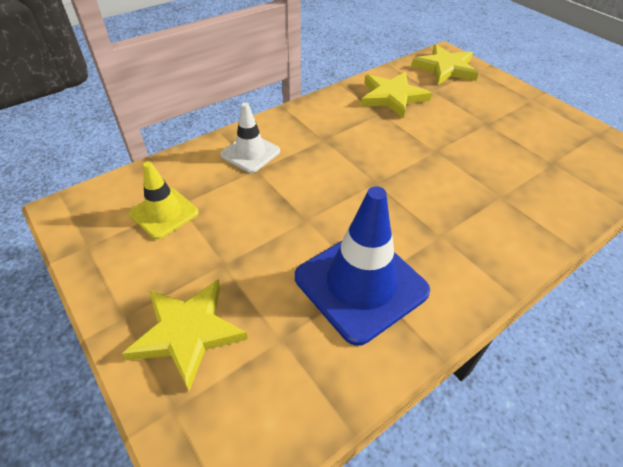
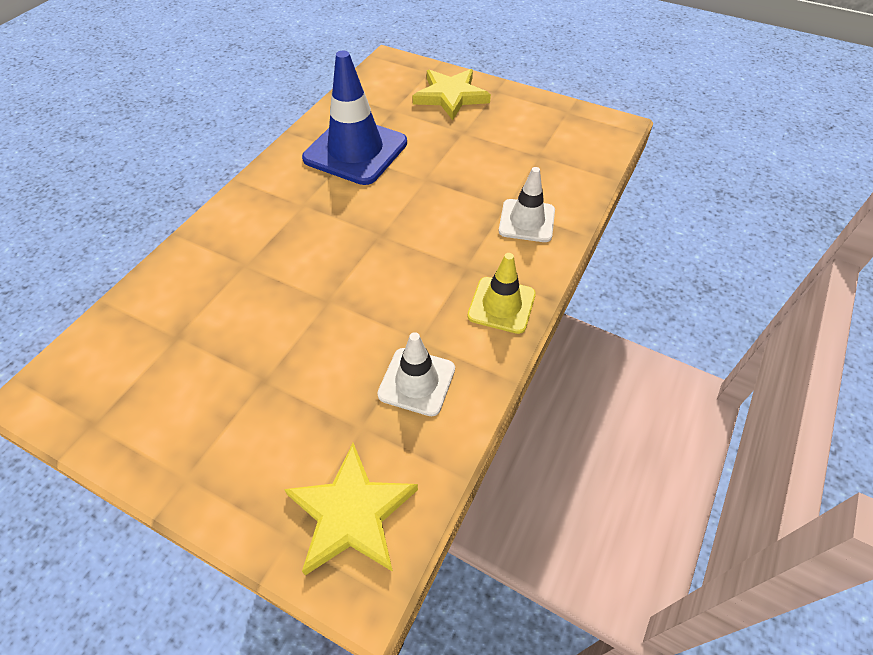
camera: 155 degrees right, 5 degrees up
(164, 213) = (541, 146): yellow traffic cone -> yellow traffic cone (501, 305)
(392, 97) = (417, 381): yellow star -> white traffic cone

